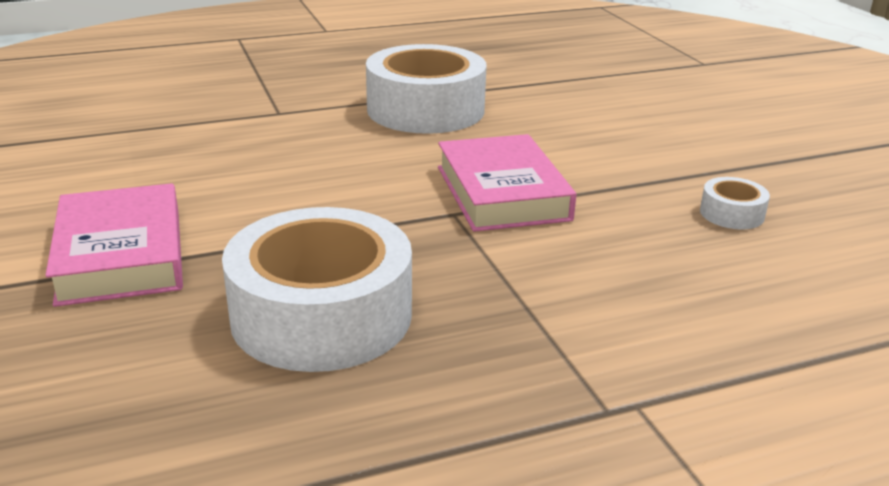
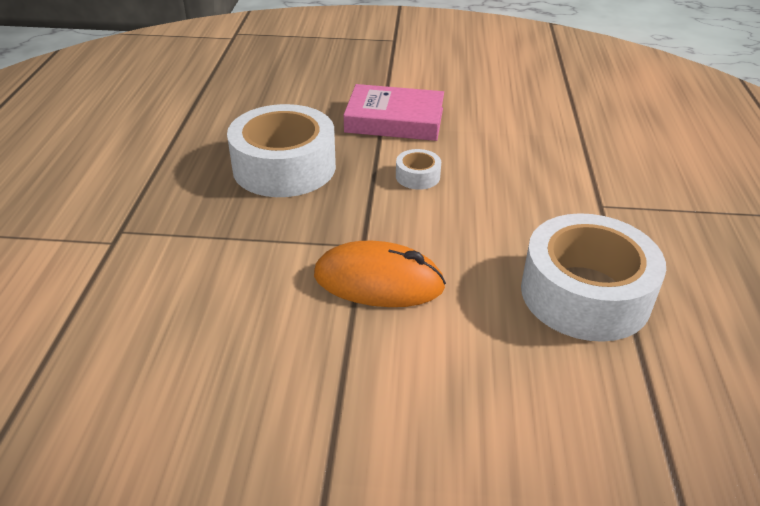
camera: 115 degrees right, 10 degrees up
(502, 193) = (378, 281): pink book -> orange mouse
(731, 214) = (244, 416): white tape -> white tape (417, 176)

